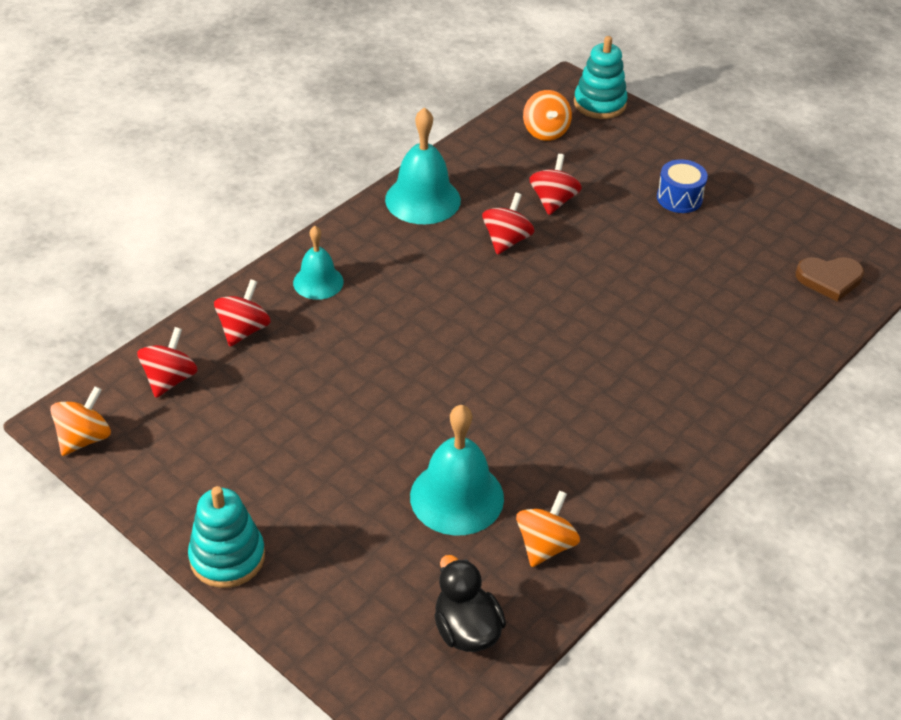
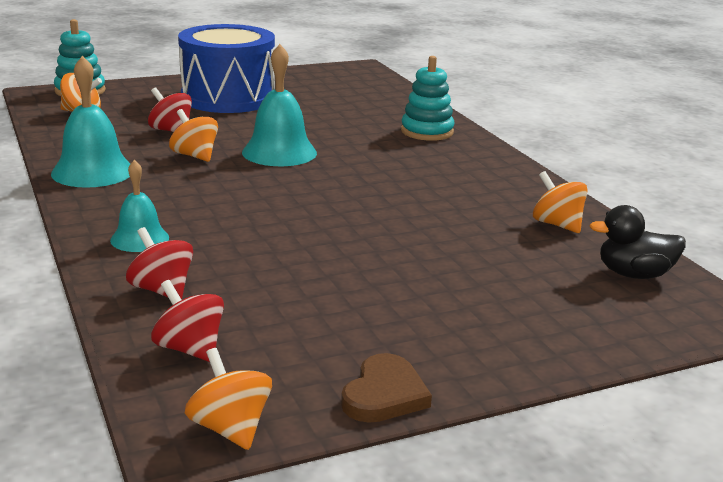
camera: 65 degrees left, 20 degrees down
(227, 557) = (489, 369): turquoise stacking toy -> turquoise stacking toy (427, 132)
(457, 497) = (482, 244): turquoise bell -> turquoise bell (279, 152)
(506, 240) = (195, 156): red spinning top -> orange spinning top
(679, 198) = (228, 98): blue drum -> blue drum, size x2.36
(829, 279) = (364, 86): brown heart -> brown heart (384, 394)

